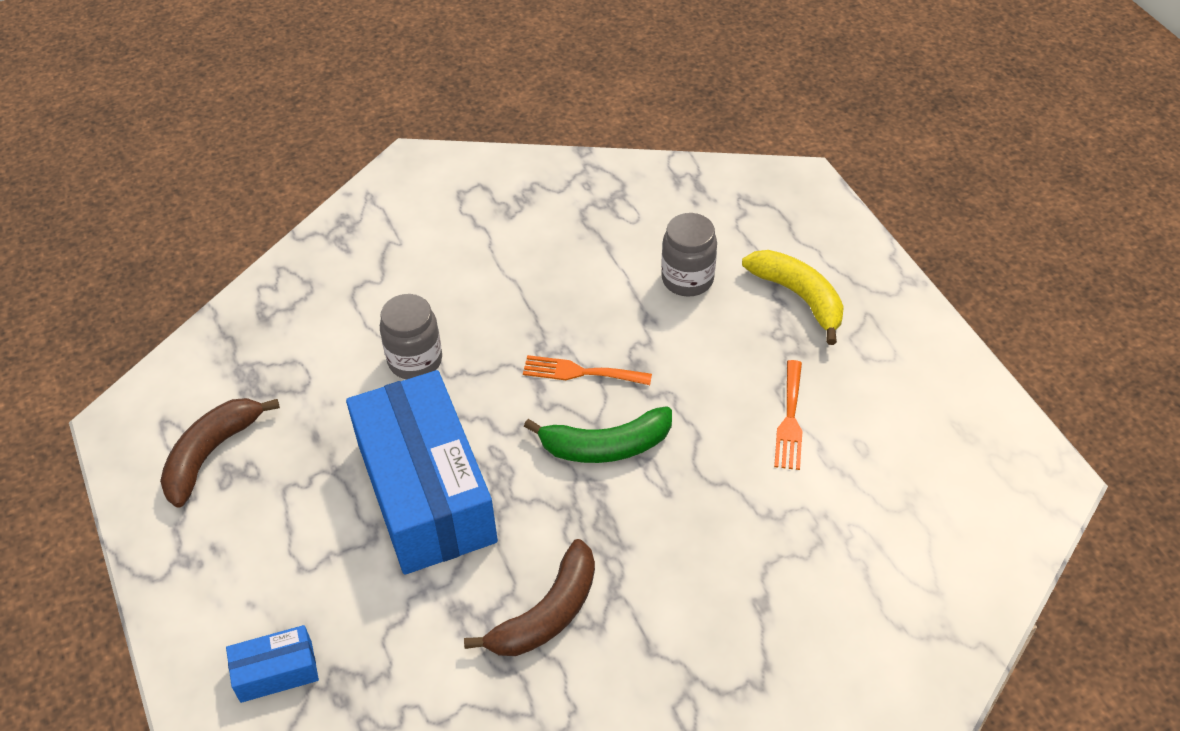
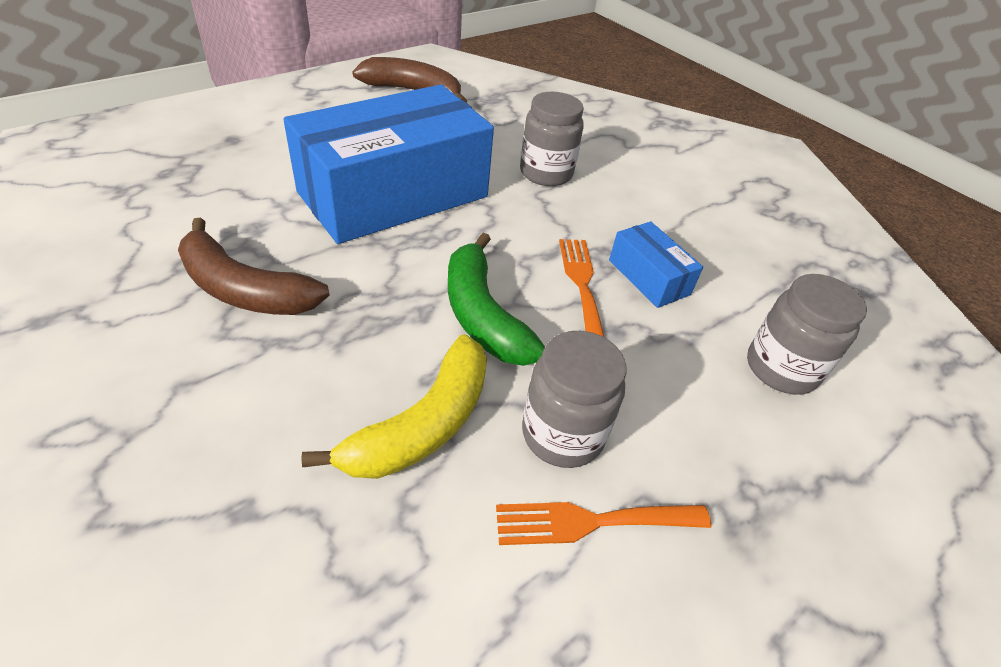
camera: 70 degrees right, 5 degrees down
(276, 672) = (200, 139): blue box -> blue box (648, 277)
(725, 420) = (562, 434): none -> grey jar
(799, 297) = (841, 514): yellow banana -> yellow banana (423, 424)

